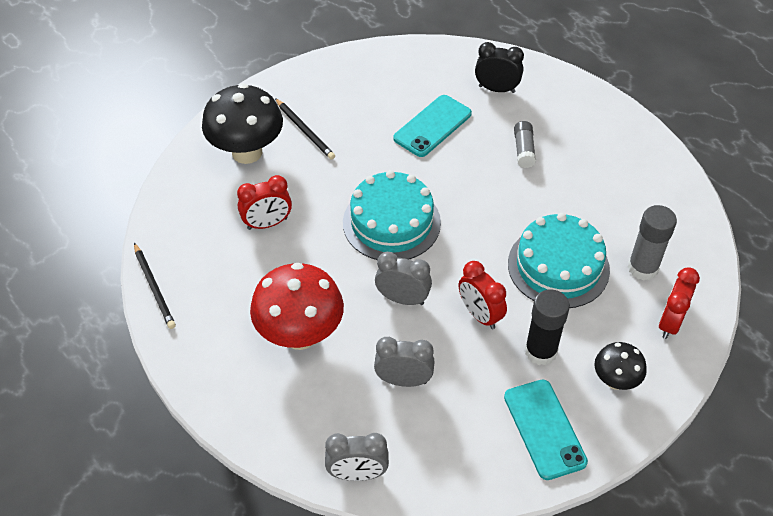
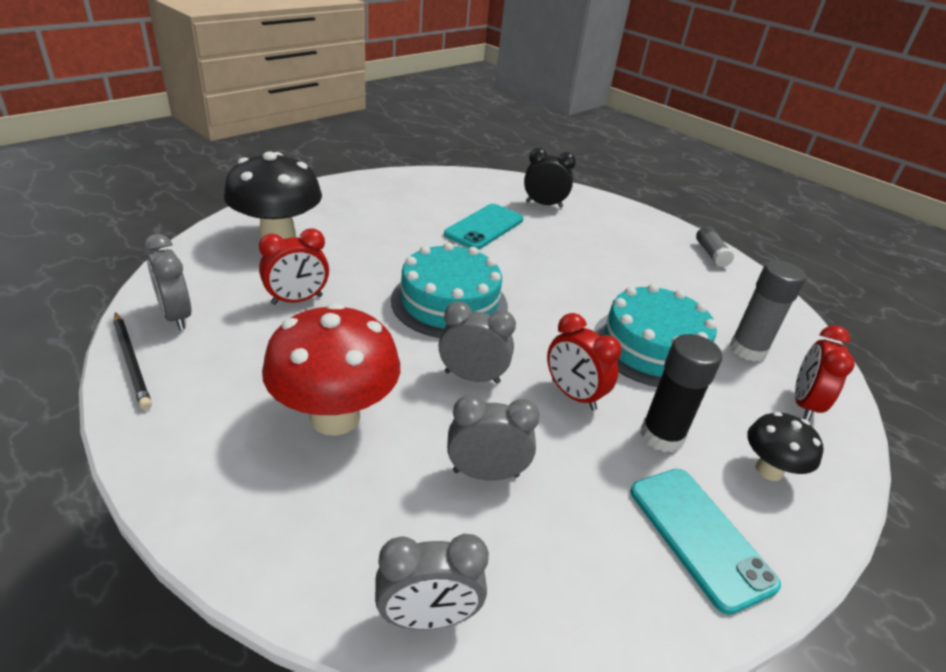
camera: 10 degrees left, 15 degrees down
(177, 243) = (176, 316): none -> grey clock
(305, 131) = (346, 225): black pencil -> none
(524, 150) = (583, 248): grey glue stick -> grey glue stick (711, 254)

